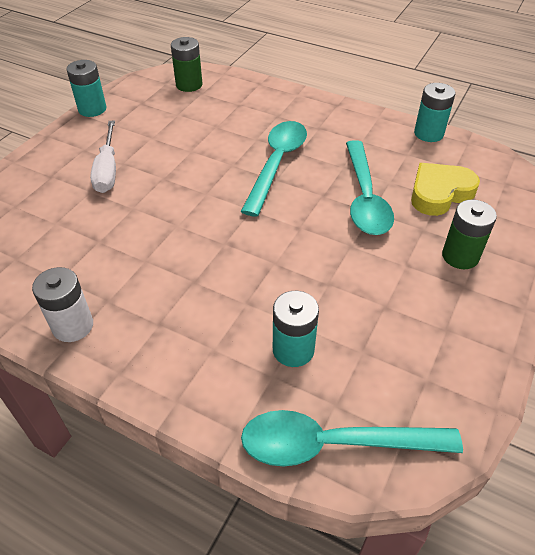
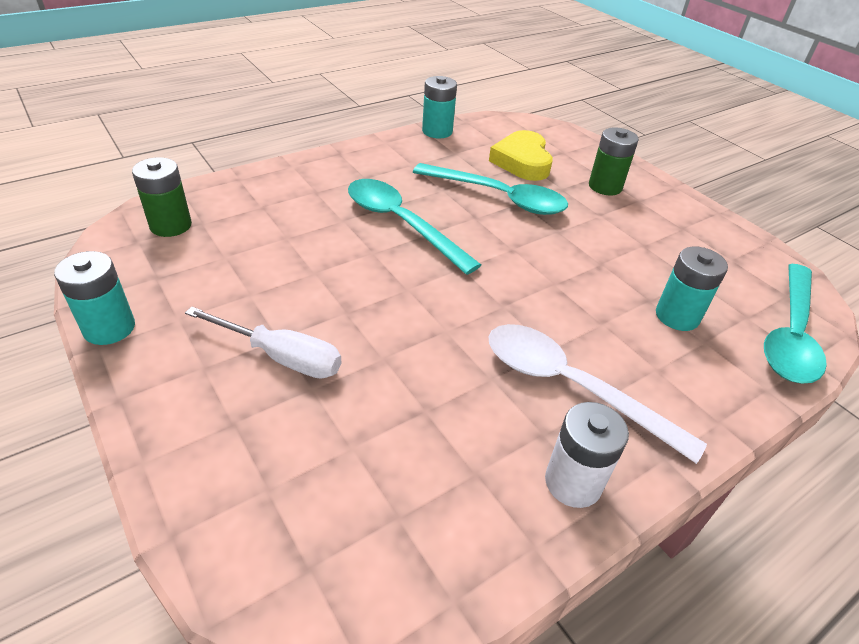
camera: 65 degrees left, 5 degrees down
(161, 303) = (571, 387): none -> white spoon

